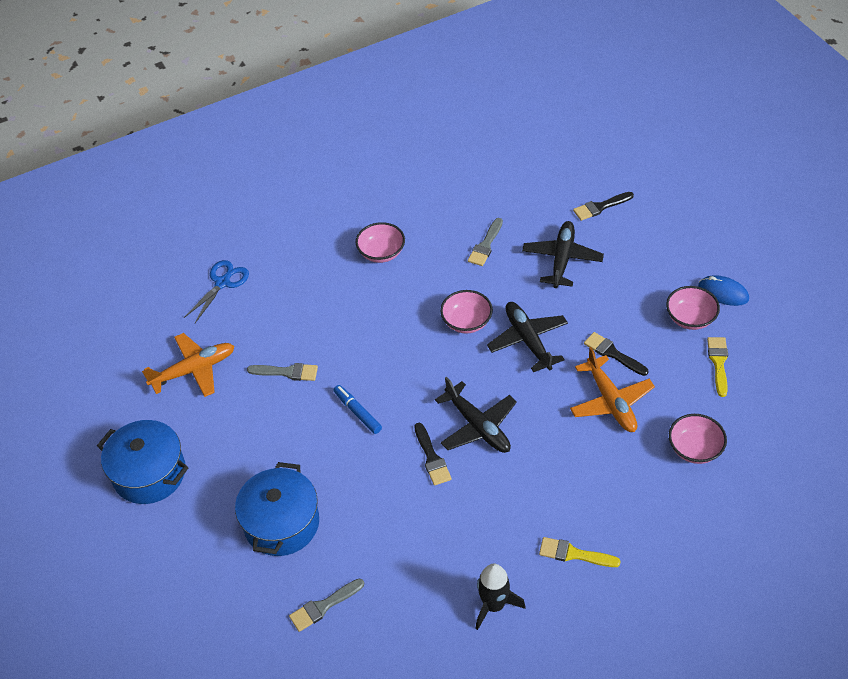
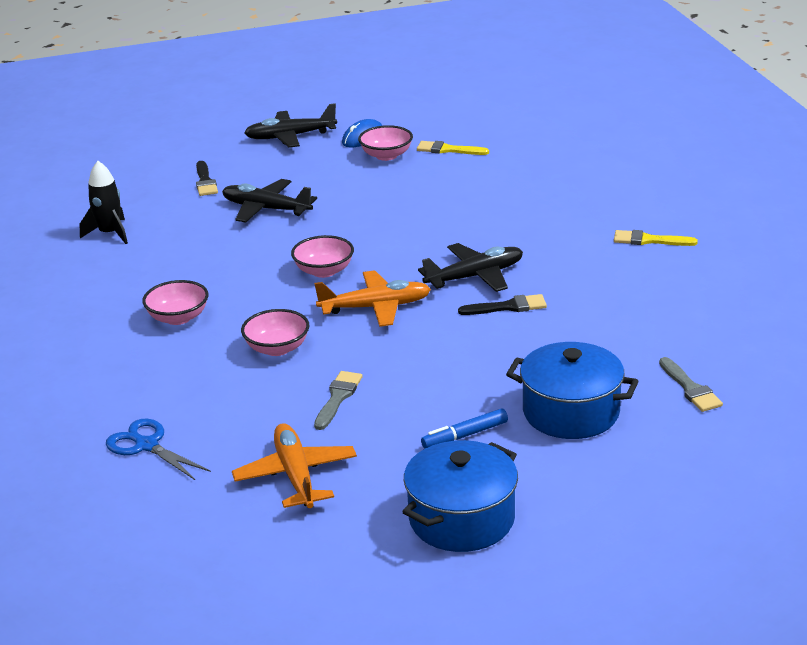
camera: 80 degrees left, 20 degrees down
(357, 412) = (424, 350): blue marker -> blue marker (465, 435)
(485, 245) = (214, 250): grey brush -> none
(494, 605) = (701, 287): black rocket -> black rocket (110, 233)
(528, 340) = (370, 238): black plane -> black plane (290, 137)
(574, 554) = (649, 240): yellow brush -> yellow brush turned 75 degrees clockwise
(611, 402) = (472, 204): orange plane -> orange plane (376, 307)
(613, 353) = (411, 196): black brush -> none
(694, 449) = (544, 172): pink bowl -> pink bowl (277, 348)

